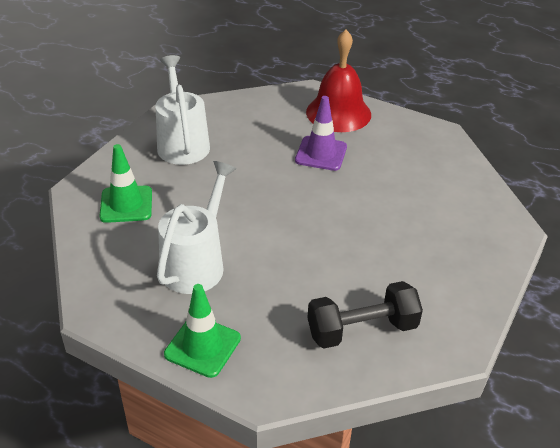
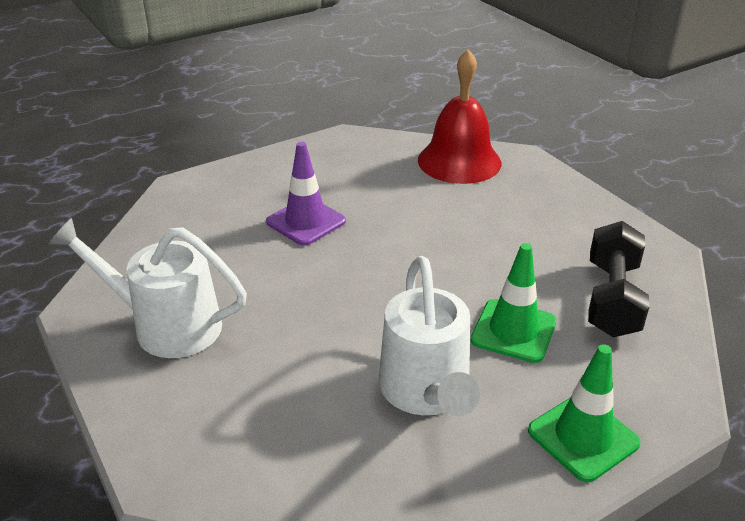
camera: 60 degrees left, 5 degrees down
(126, 204) = (250, 428): green traffic cone -> green traffic cone (513, 331)
(197, 263) = (427, 392): white watering can -> white watering can turned 150 degrees counterclockwise
(338, 113) = (244, 183): red bell -> red bell (459, 161)

